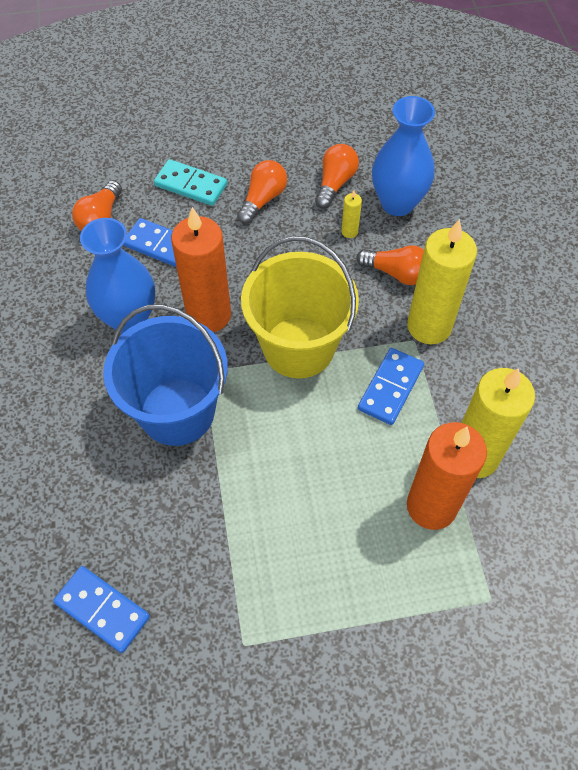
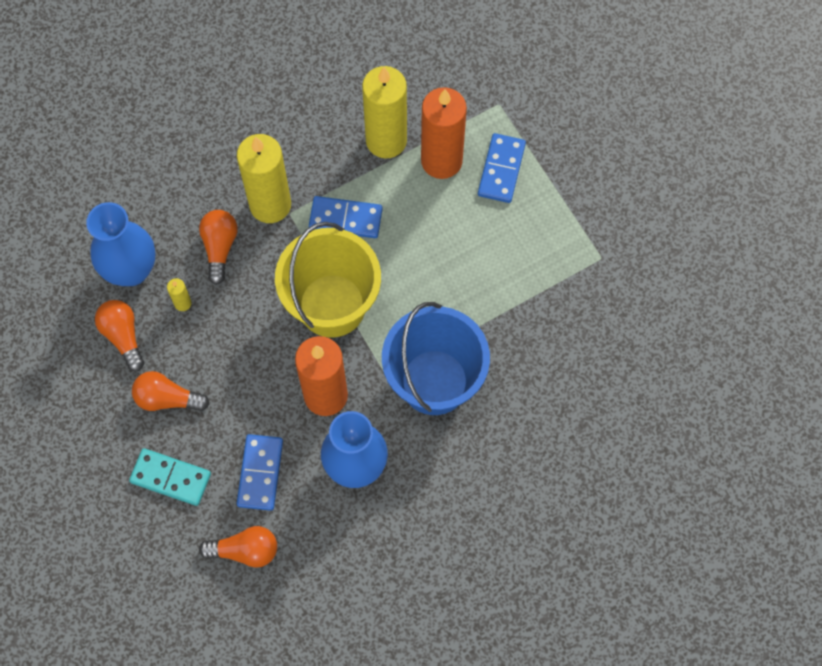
camera: 110 degrees left, 10 degrees up
(102, 609) = (619, 366): blue domino -> blue domino (501, 169)
(191, 185) = (170, 478): turquoise domino -> turquoise domino turned 75 degrees counterclockwise
(335, 183) = (123, 336): orange light bulb -> orange light bulb turned 60 degrees clockwise

